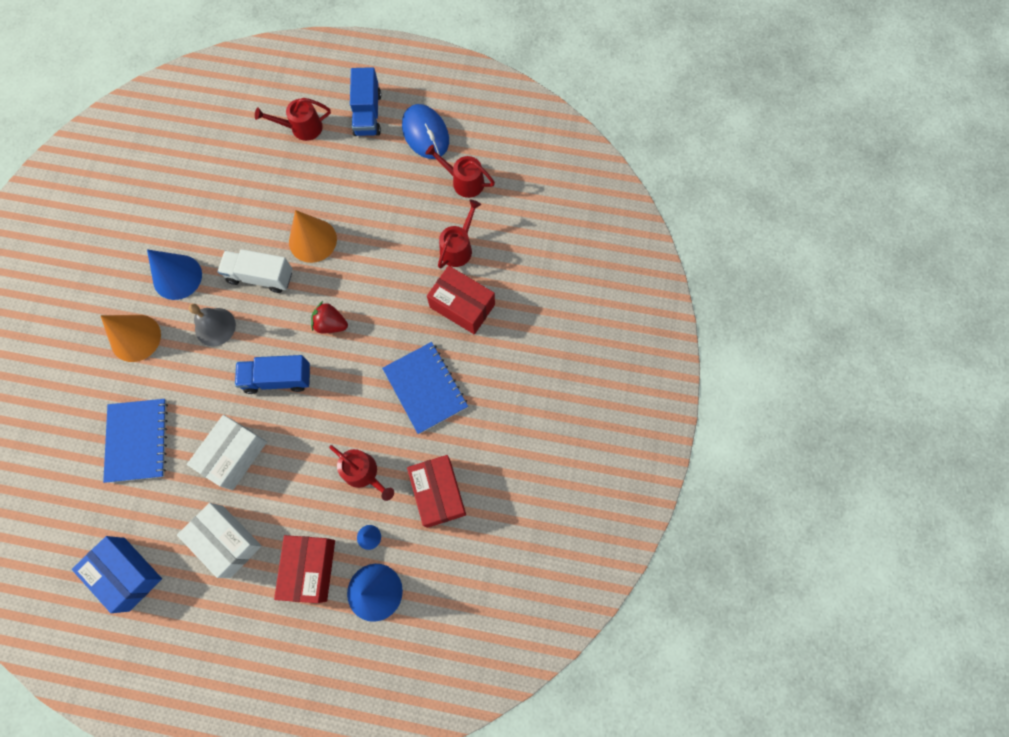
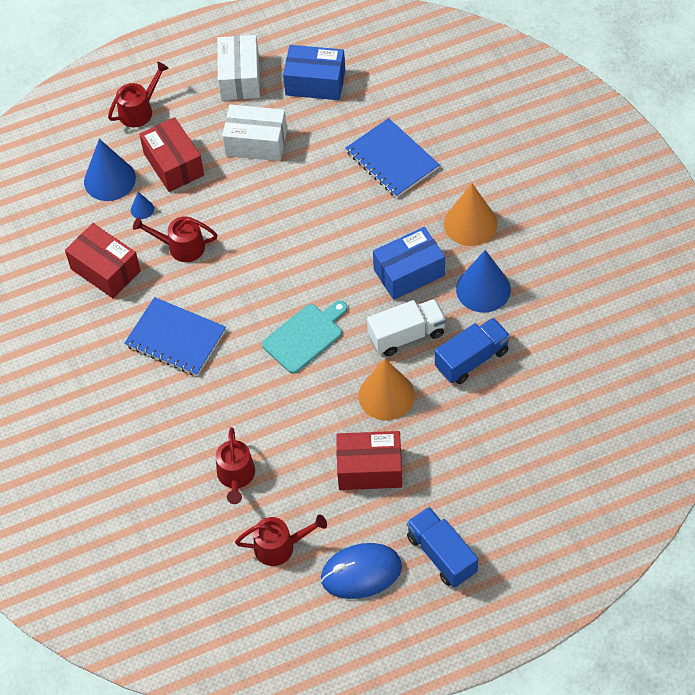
camera: 150 degrees right, 15 degrees down
(215, 326) = (409, 272): grey bell -> blue box
(234, 455) = (302, 196): white box -> white box (240, 78)
(278, 379) = (315, 268): blue truck -> blue truck (472, 359)
(302, 128) = (497, 495): red watering can -> red watering can (139, 110)
(331, 324) = (305, 336): red strawberry -> turquoise cutting board
(425, 134) = (361, 572): blue mouse -> blue mouse turned 45 degrees counterclockwise
(462, 306) = (192, 426): red box -> red box (369, 469)

